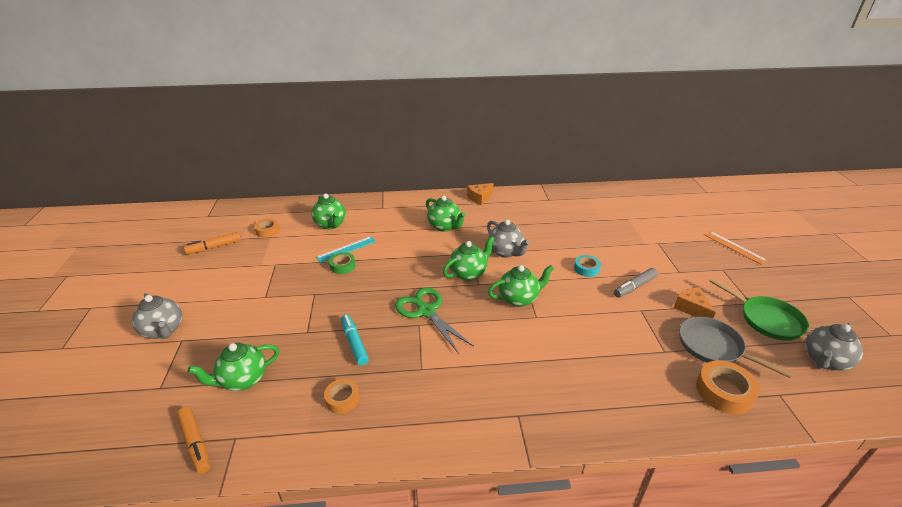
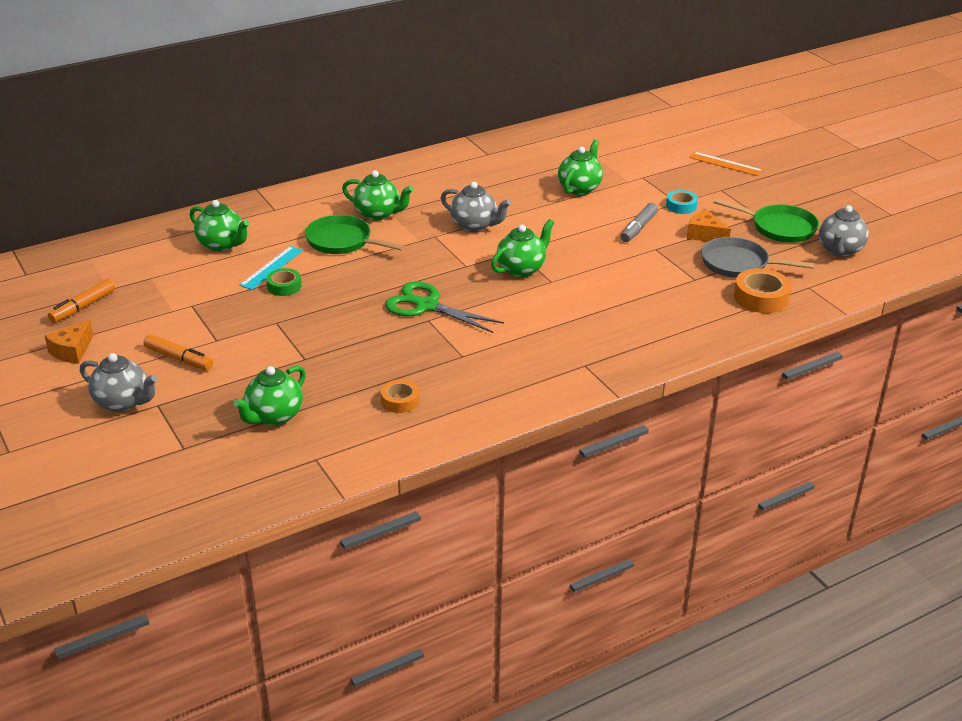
camera: 25 degrees left, 0 degrees up
(195, 443) = (278, 474): orange marker -> orange marker (179, 358)
(267, 231) = (138, 271): orange tape -> none
(354, 343) = (370, 354): turquoise marker -> none
(406, 241) = (342, 241): none -> green pan
(468, 273) = (446, 258): green teapot -> green teapot (579, 188)
(479, 198) = (397, 170): orange cheese -> orange cheese (72, 351)
(586, 269) = (578, 222): turquoise tape -> turquoise tape (681, 206)

